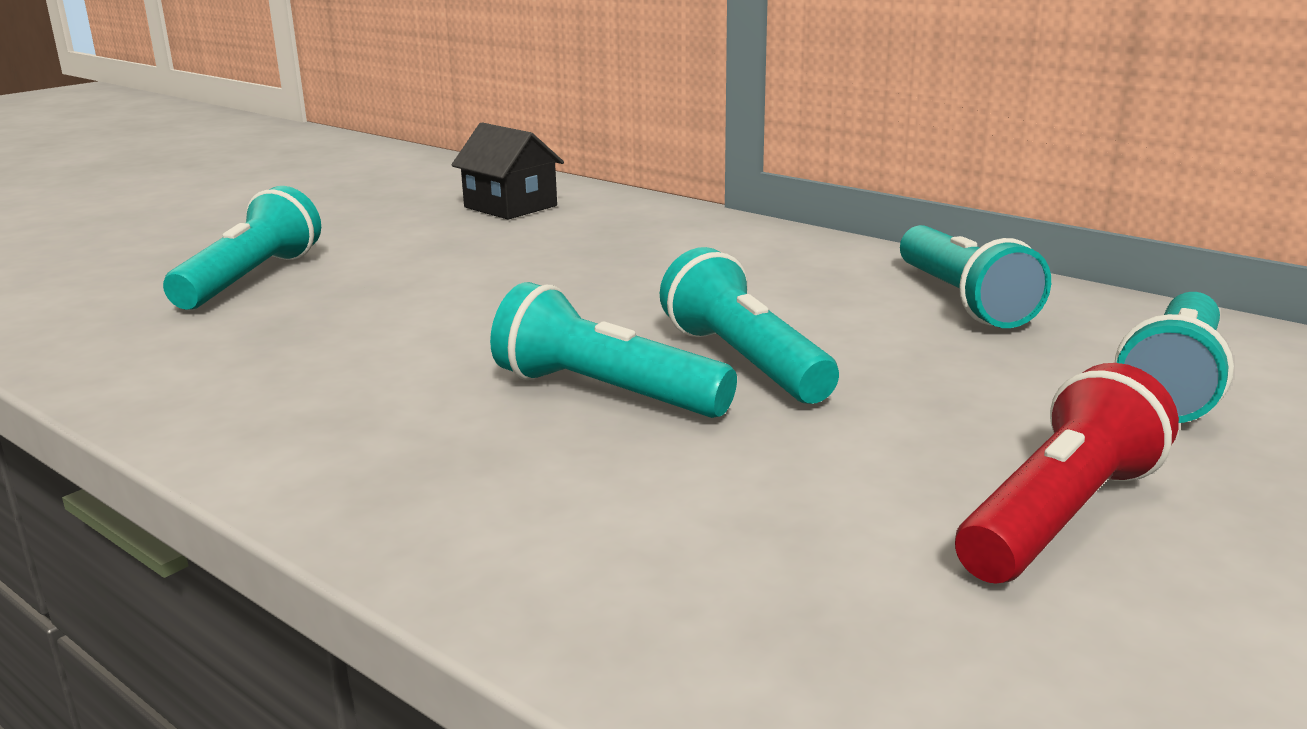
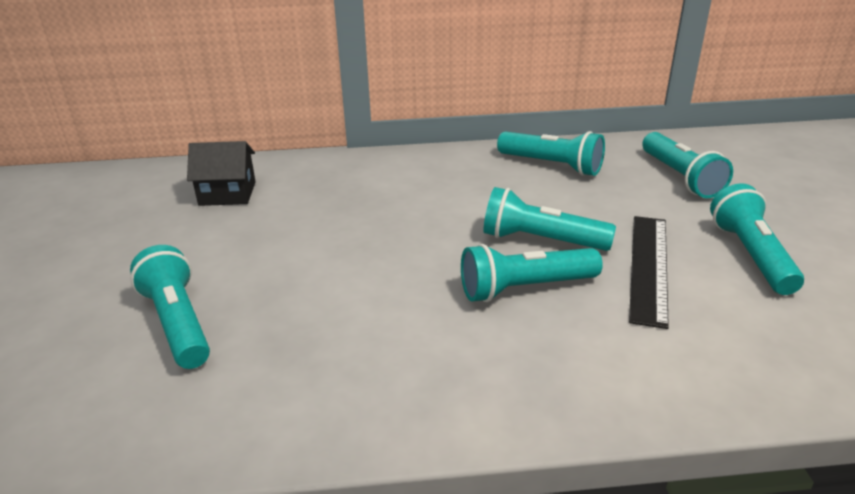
camera: 45 degrees left, 10 degrees up
(831, 449) = (648, 267): none -> black ruler
(1059, 516) = (751, 255): red flashlight -> turquoise flashlight

